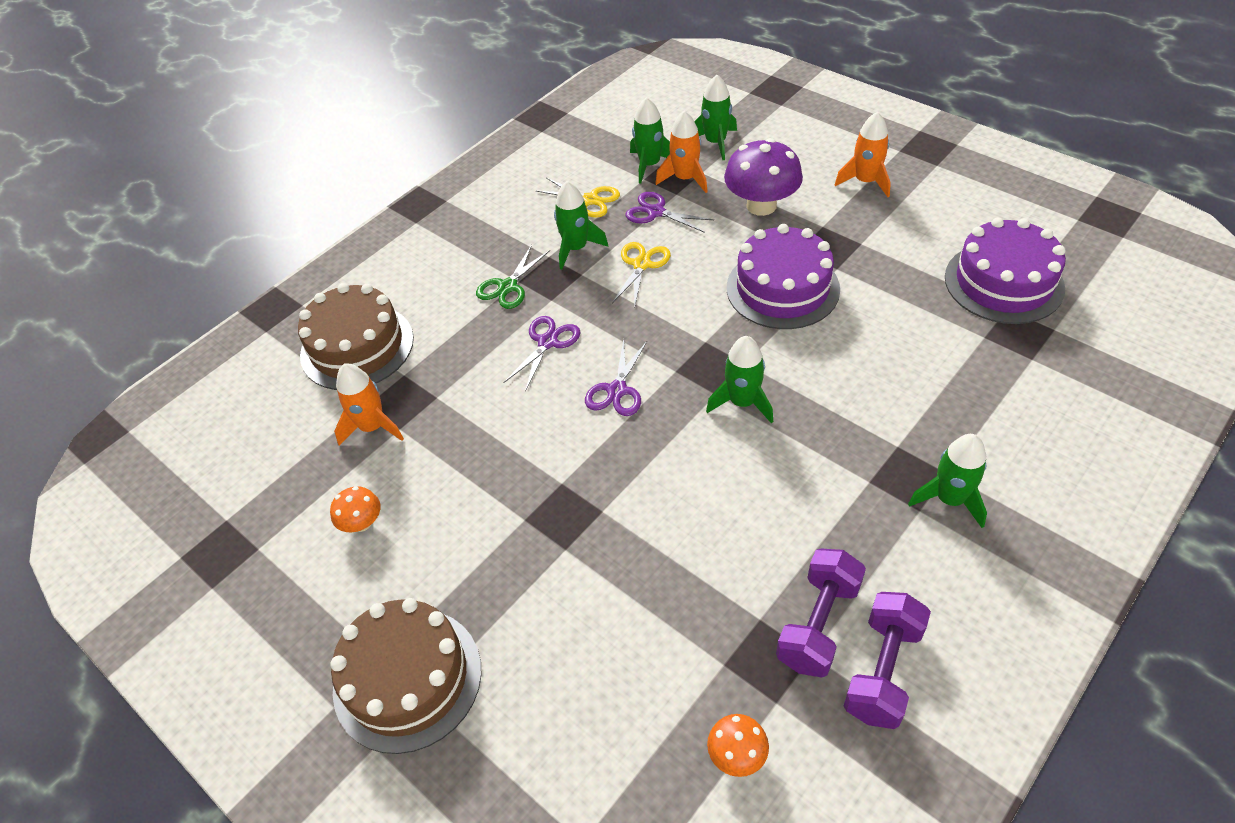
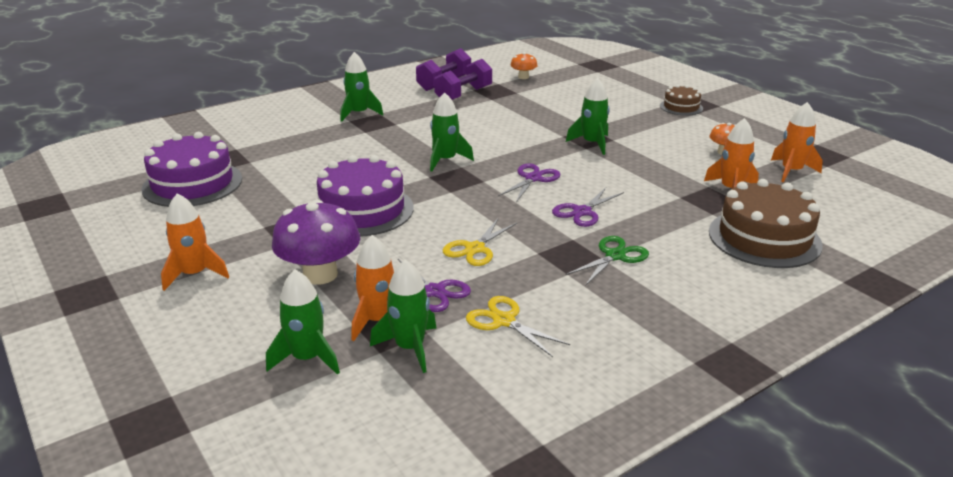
camera: 170 degrees left, 20 degrees down
(281, 492) = (791, 171): none -> orange rocket
(407, 678) = (681, 107): brown cake -> brown cake, size x0.54
(576, 248) = (536, 275): green rocket -> green rocket (592, 143)

